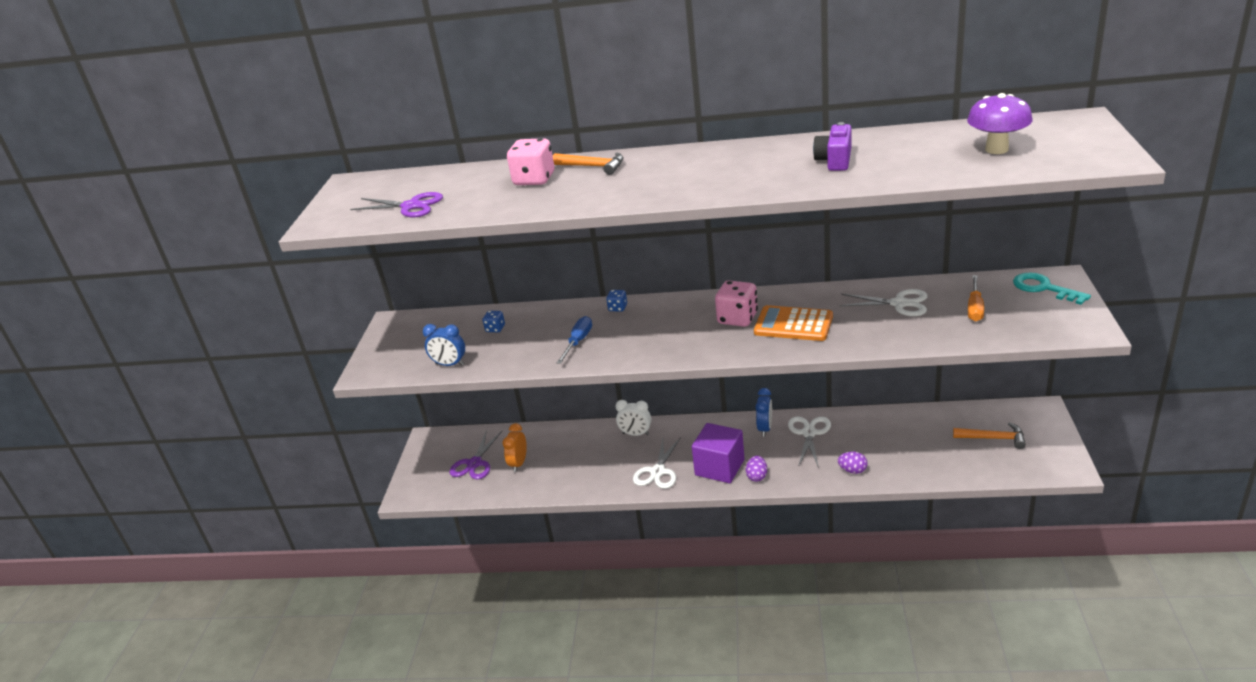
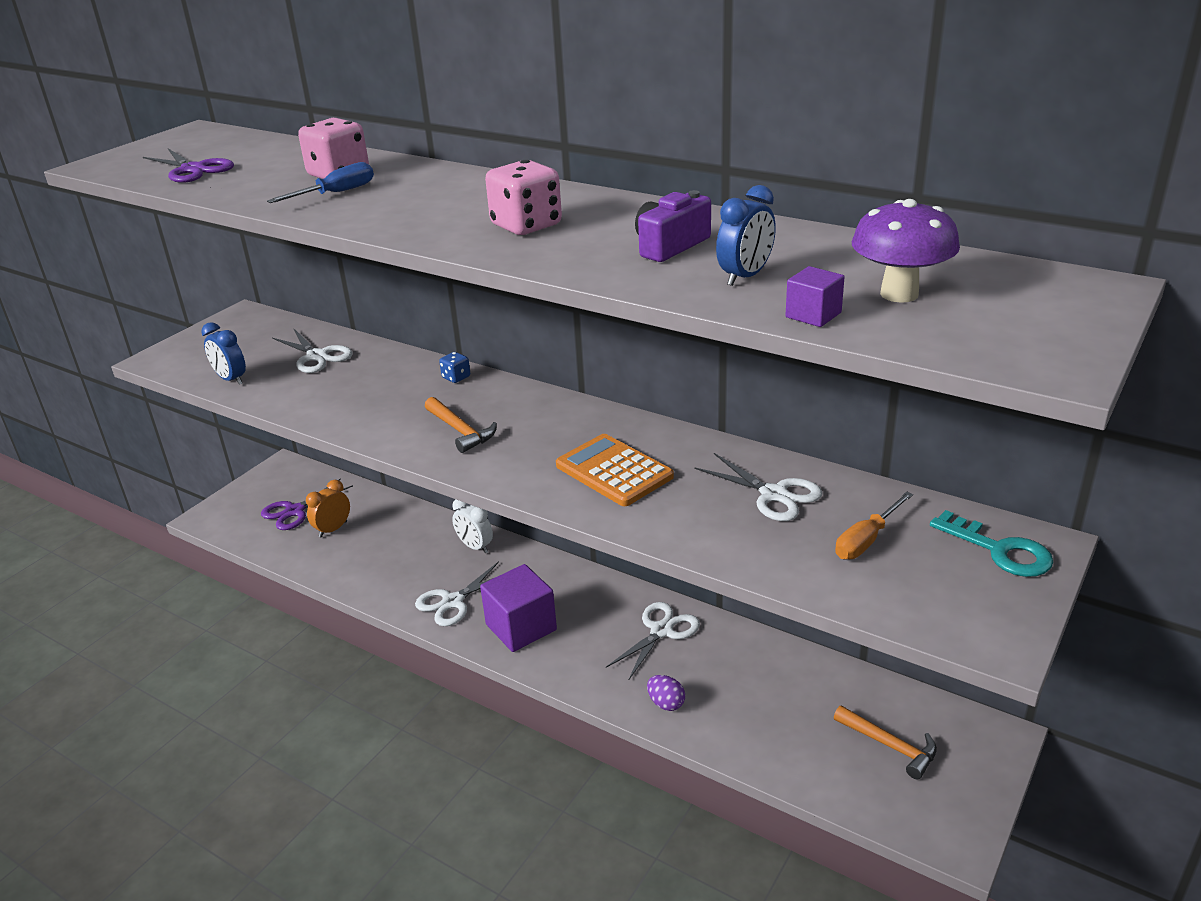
camera: 25 degrees right, 0 degrees up
(495, 328) = (317, 356): blue dice -> white scissors
(578, 342) = (371, 401): blue screwdriver -> blue screwdriver (336, 193)
(593, 166) = (414, 177): orange hammer -> orange hammer (460, 431)
(737, 318) = (562, 438): pink dice -> pink dice (526, 225)
(757, 476) = (550, 658): purple egg -> none
(765, 428) = (617, 602): blue clock -> blue clock (745, 277)
(972, 172) = (813, 315): none -> purple cube
(1044, 288) = (999, 550): turquoise key -> turquoise key turned 150 degrees clockwise

